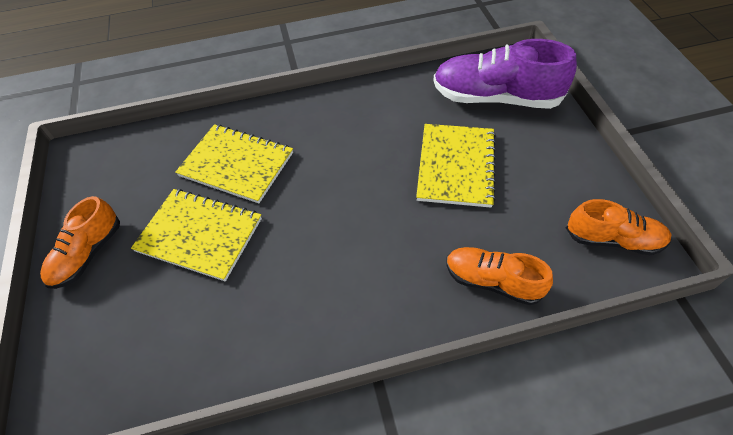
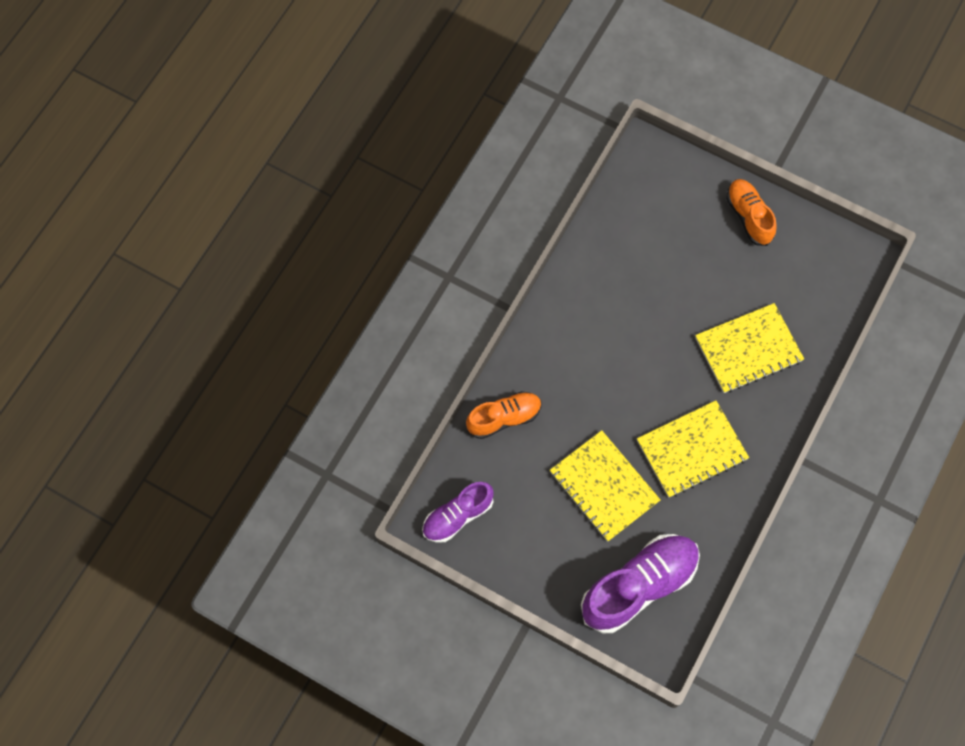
camera: 130 degrees right, 15 degrees up
(199, 235) = (702, 286): yellow notebook -> yellow notebook (691, 450)
(613, 239) = (457, 516): orange shoe -> purple shoe

